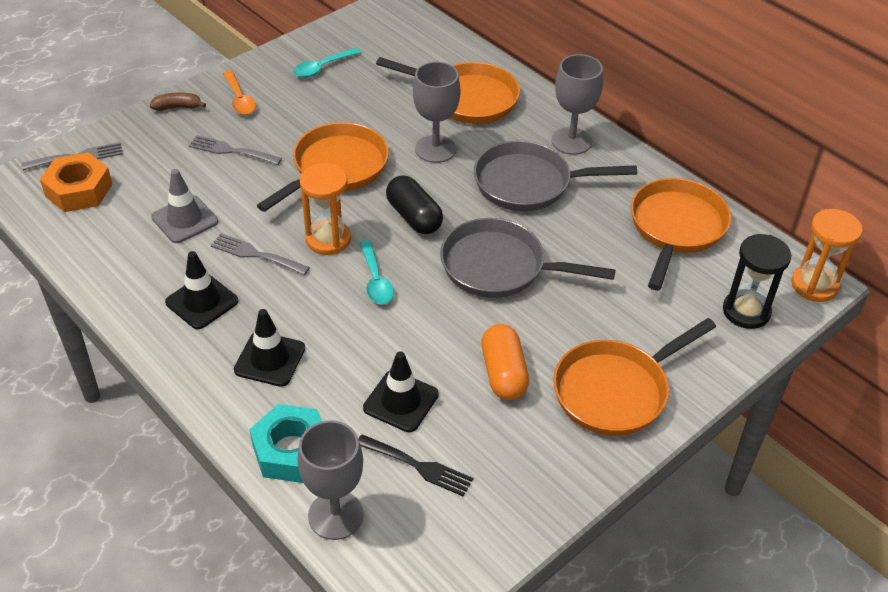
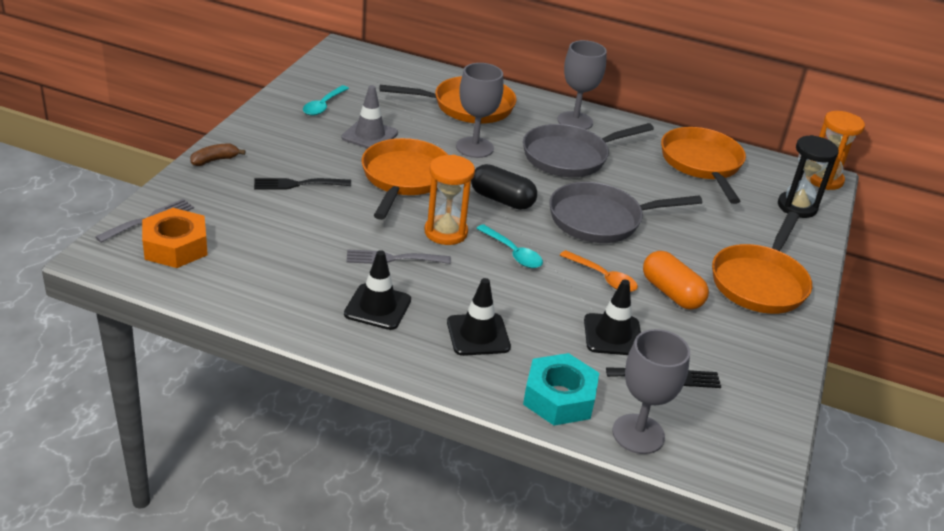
camera: 30 degrees left, 10 degrees down
(185, 219) = (303, 247): grey traffic cone -> grey traffic cone (369, 135)
(231, 151) = (297, 184): grey fork -> black fork
(239, 99) = (269, 143): orange spoon -> orange spoon (603, 277)

